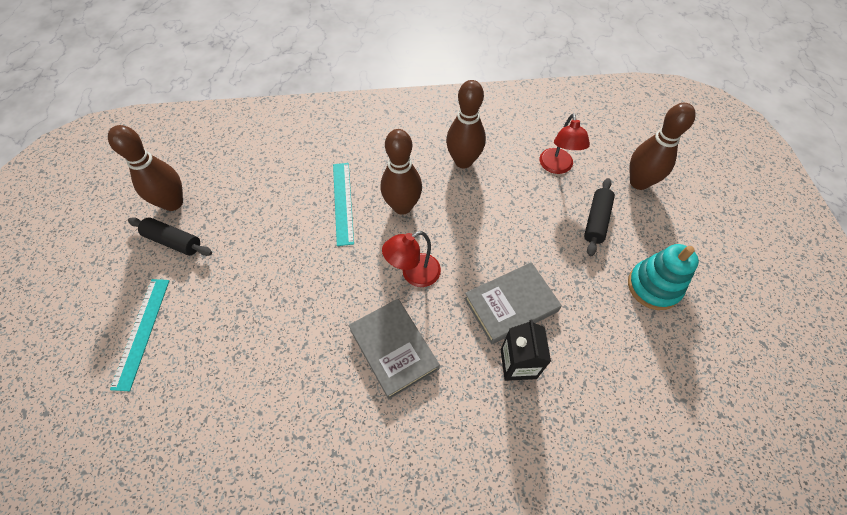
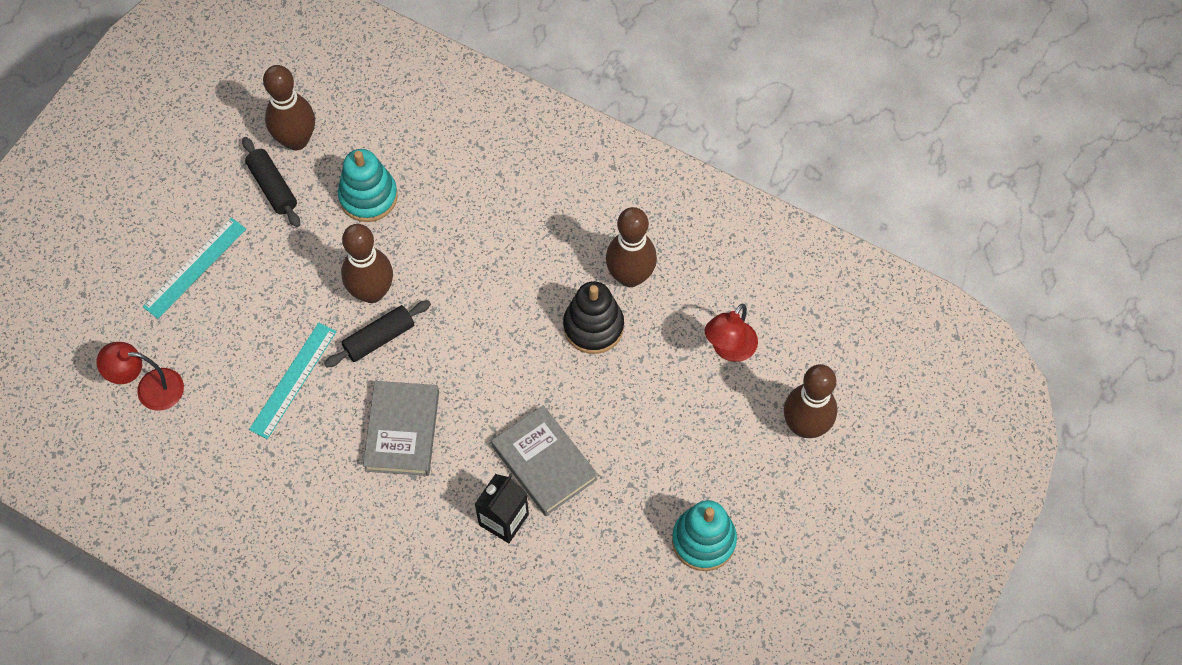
camera: 35 degrees right, 5 degrees up
(252, 209) = (368, 196): none -> turquoise stacking toy
(343, 202) = (464, 246): turquoise ruler -> turquoise ruler (293, 380)
(402, 206) = (521, 289): brown bowling pin -> brown bowling pin (372, 292)
(413, 274) = (475, 371): red lamp -> red lamp (150, 388)
(467, 201) = (593, 326): none -> black stacking toy
(511, 305) = (544, 463): grey book -> grey book turned 45 degrees clockwise
(596, 221) = (712, 437): black rolling pin -> black rolling pin (379, 338)

